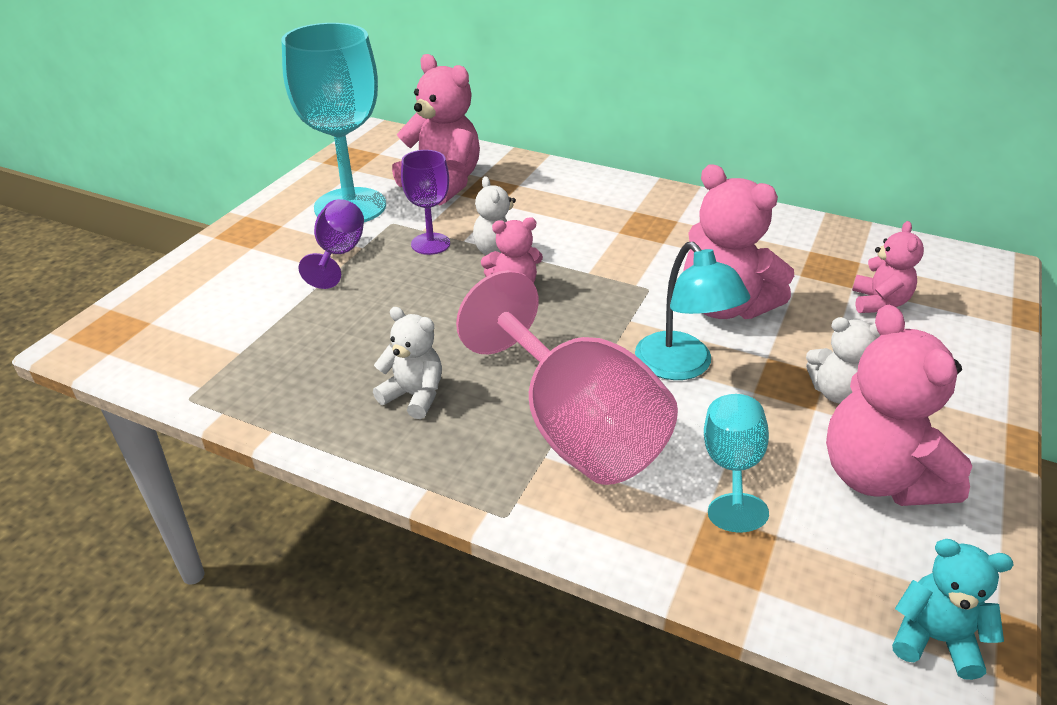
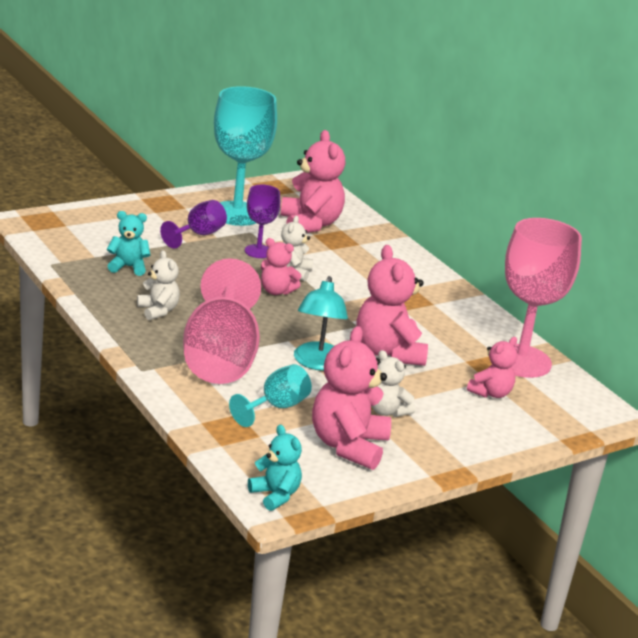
camera: 30 degrees right, 10 degrees down
(301, 346) = (128, 267): none -> turquoise teddy bear
(841, 247) = (521, 361): none -> pink goblet

